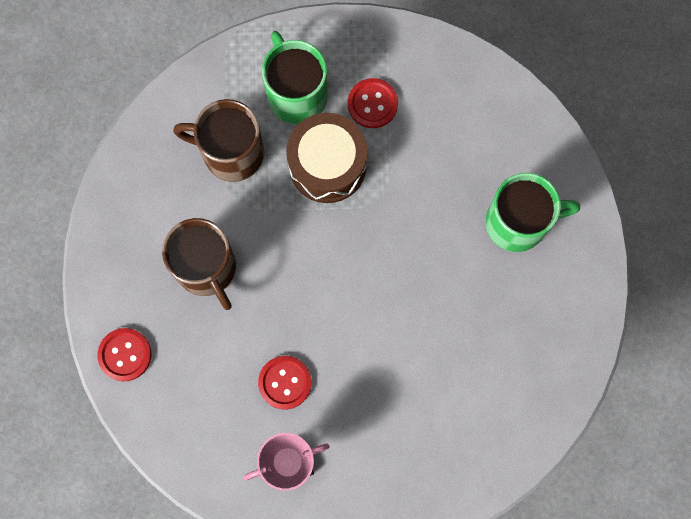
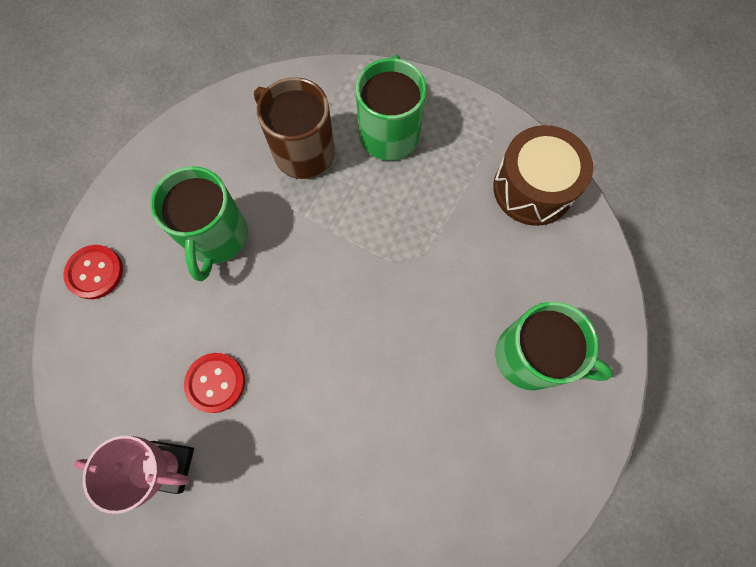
camera: 30 degrees right, 5 degrees down
(207, 268) = (216, 237): brown mug -> green mug
(327, 165) = (379, 206): brown drum -> brown drum (533, 188)
(372, 104) = (452, 175): red button -> none

